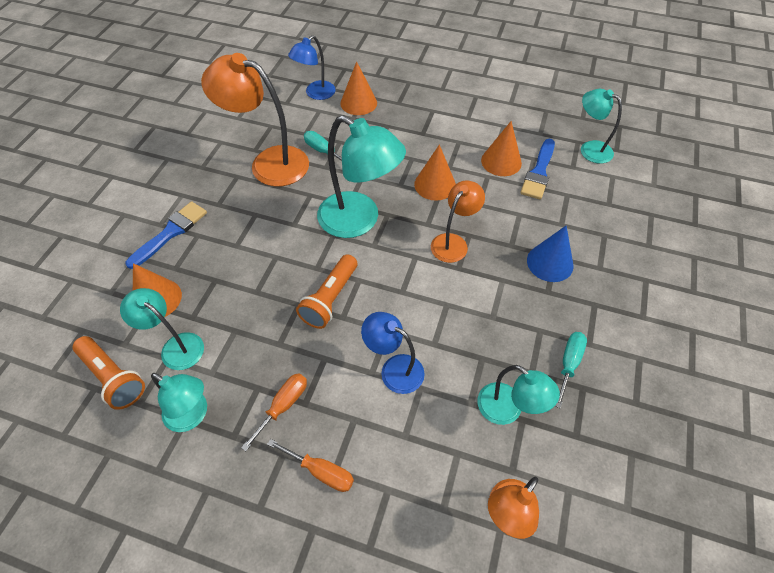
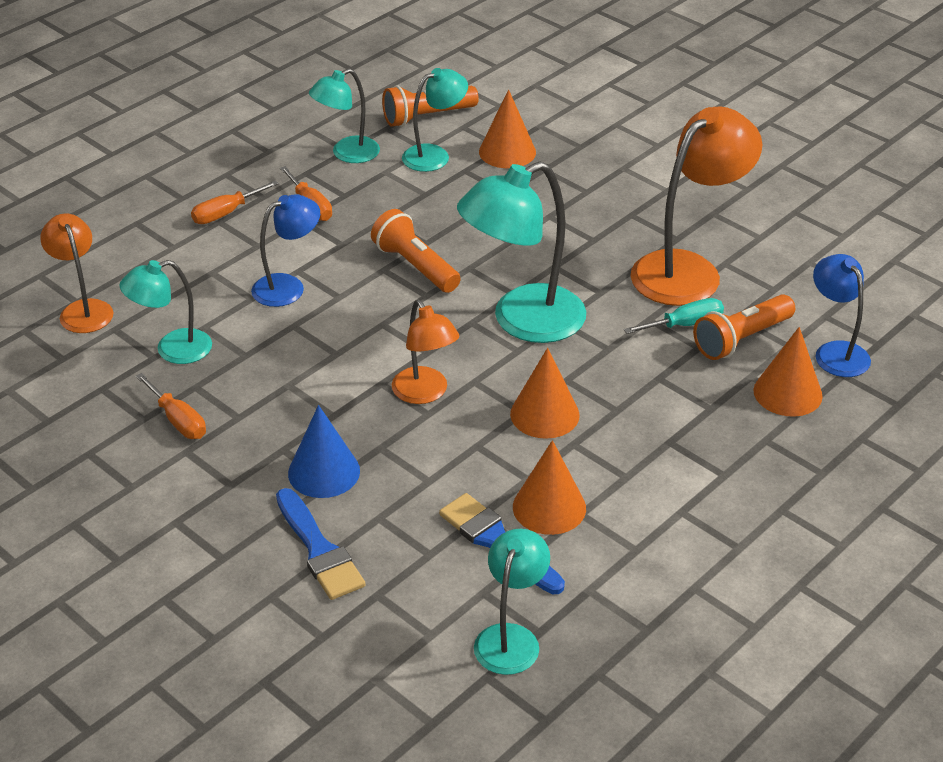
camera: 115 degrees right, 15 degrees down
(171, 232) = (603, 173): blue brush -> blue brush (319, 550)
(324, 127) = (741, 339): none -> orange flashlight
(569, 364) = (178, 420): turquoise screwdriver -> orange screwdriver
(589, 149) = (511, 638): turquoise lamp -> turquoise lamp turned 45 degrees counterclockwise

